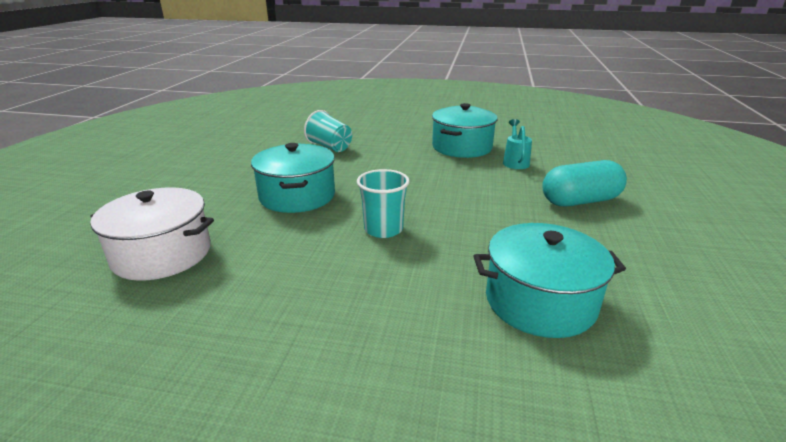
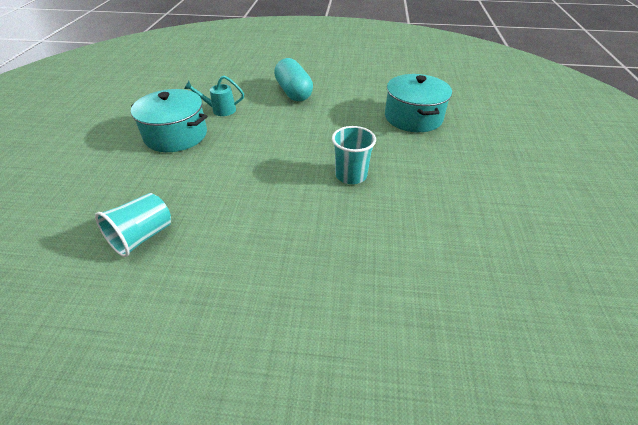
camera: 95 degrees left, 15 degrees up
(162, 254) = (437, 322): white pot -> none
(297, 196) = (293, 241): turquoise pot -> none

